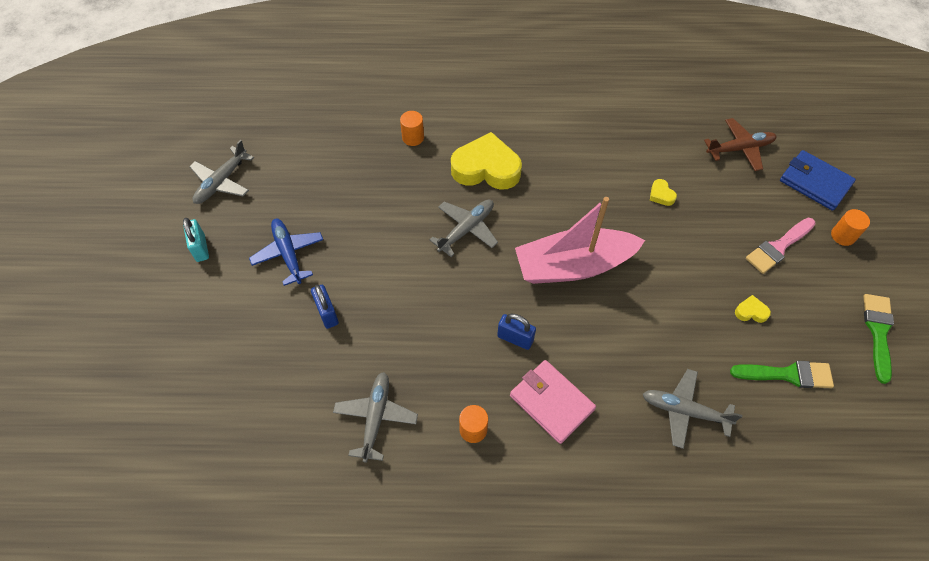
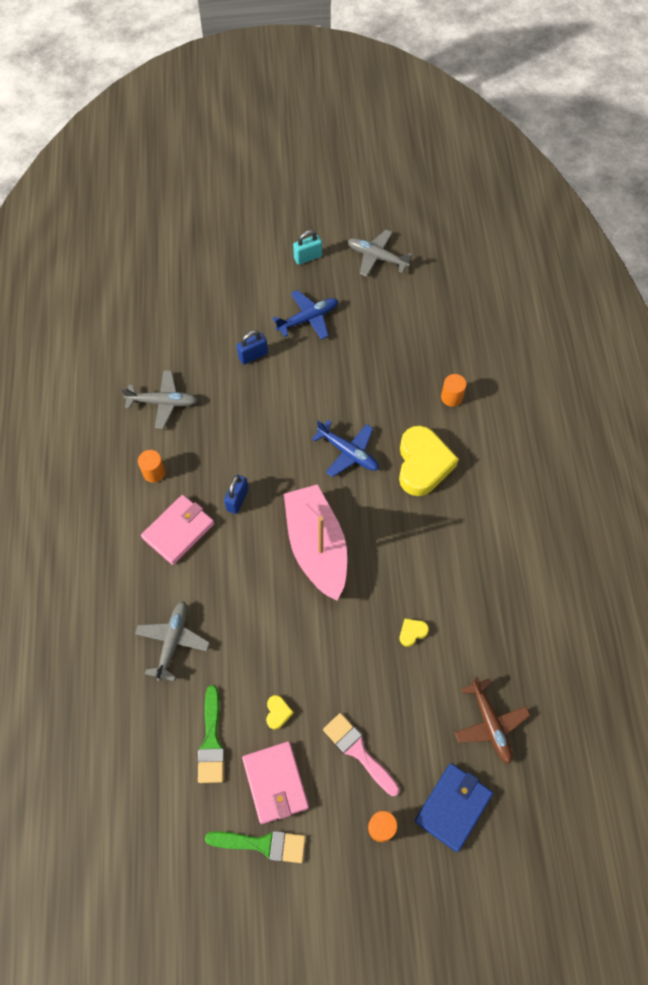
camera: 85 degrees right, 5 degrees up
(466, 229) = (348, 452): grey plane -> blue plane
(819, 318) = (275, 783): none -> pink wallet

